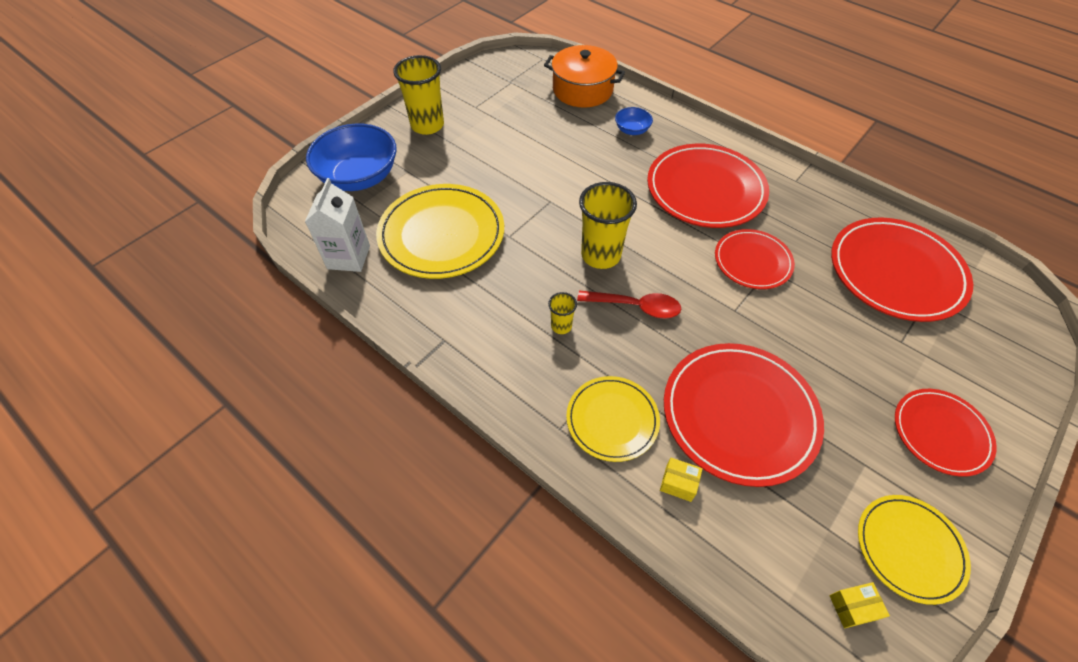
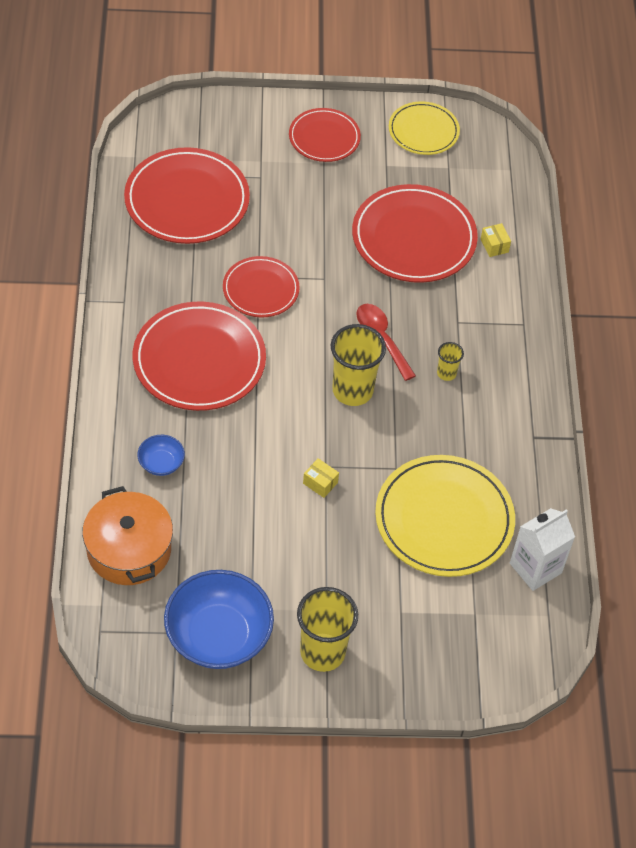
camera: 135 degrees left, 0 degrees up
(359, 177) = (448, 647): blue bowl -> blue bowl (218, 635)
(612, 420) = (488, 300): yellow plate -> none
(852, 607) = (483, 144): yellow box -> yellow box (320, 483)

